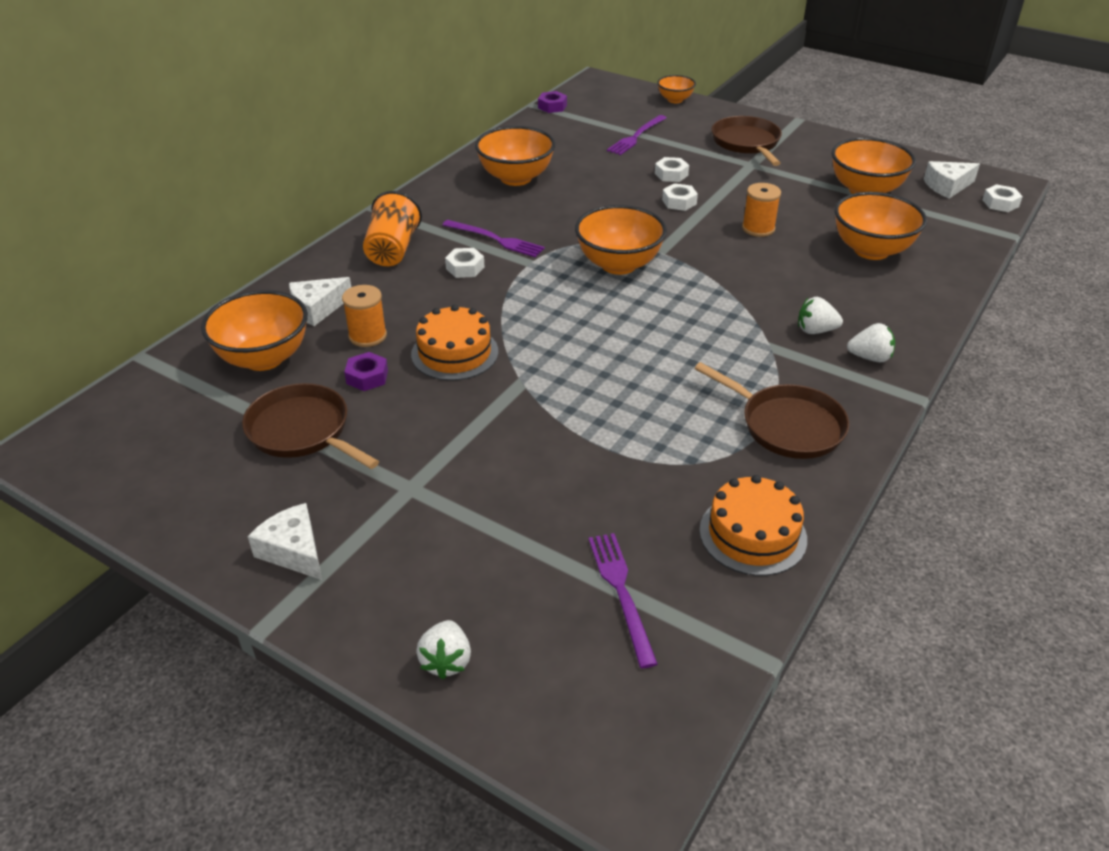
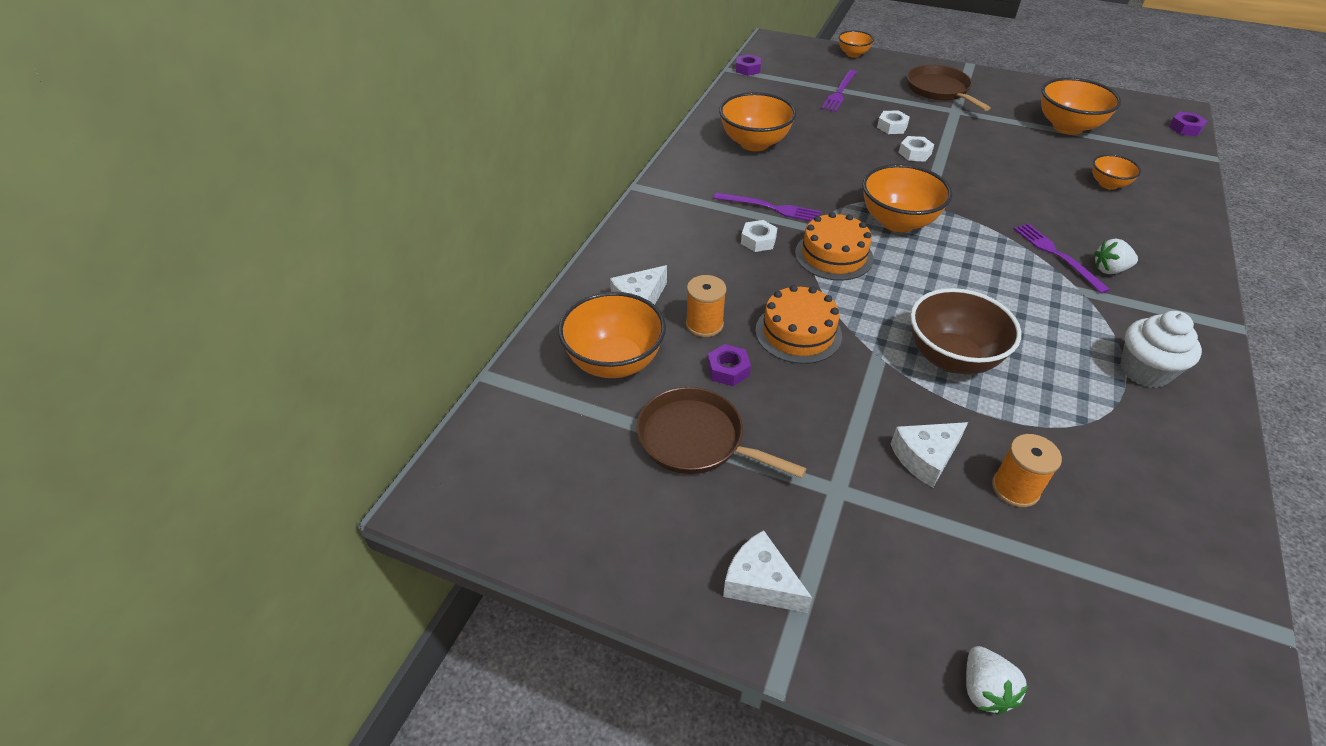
camera: 10 degrees left, 5 degrees up
(393, 250) = (679, 229): orange cup -> none
(593, 392) = (951, 358): none -> brown bowl
(621, 592) = (1105, 578): purple fork -> purple fork (1057, 255)
(753, 534) = (1185, 493): orange cake -> orange cake (833, 255)
(758, 228) = (999, 173): orange spool -> orange spool (1015, 488)
(786, 425) = (1144, 371): brown pan -> white cupcake
(870, 357) = (1172, 291): white strawberry -> none
(871, 250) = (1108, 184): orange bowl -> orange bowl, size x0.55
(947, 186) = (1132, 116): white cheese -> white cheese (925, 458)
(1000, 203) = (1185, 128): white nut -> purple nut

